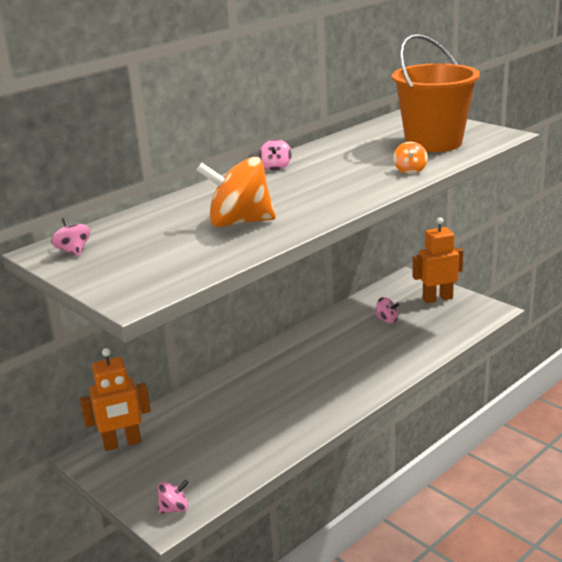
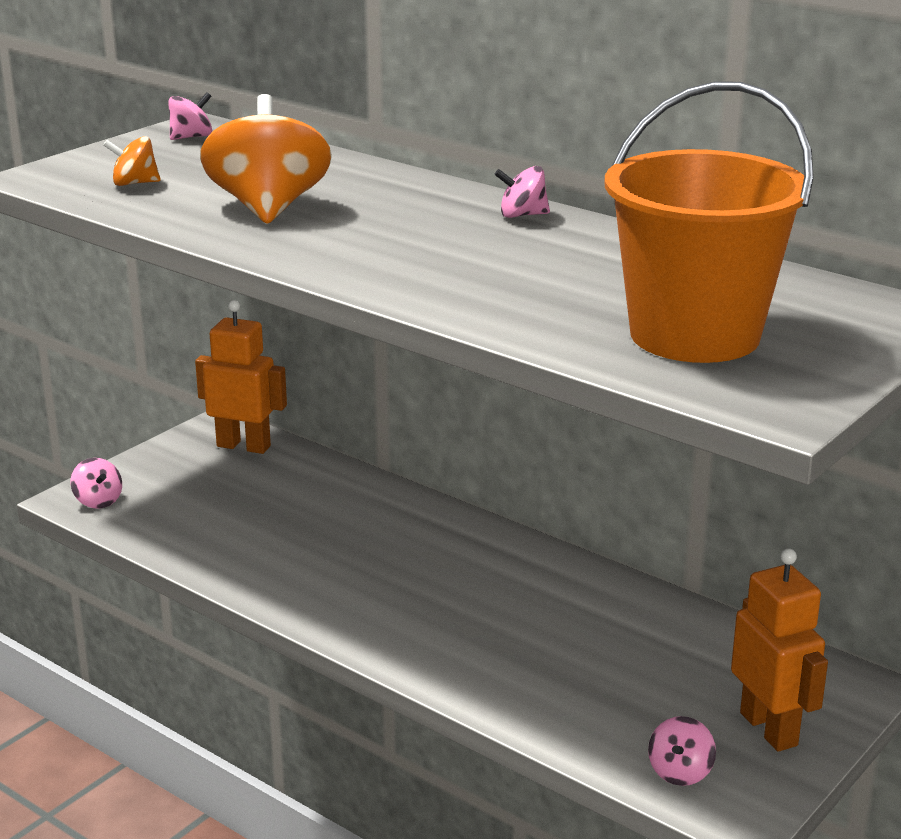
camera: 80 degrees right, 0 degrees up
(122, 443) = (244, 446): orange robot -> orange robot turned 135 degrees clockwise
(387, 320) = (650, 660): pink spinning top -> pink spinning top (680, 772)
(410, 170) = (509, 314): orange spinning top -> orange spinning top (134, 183)

